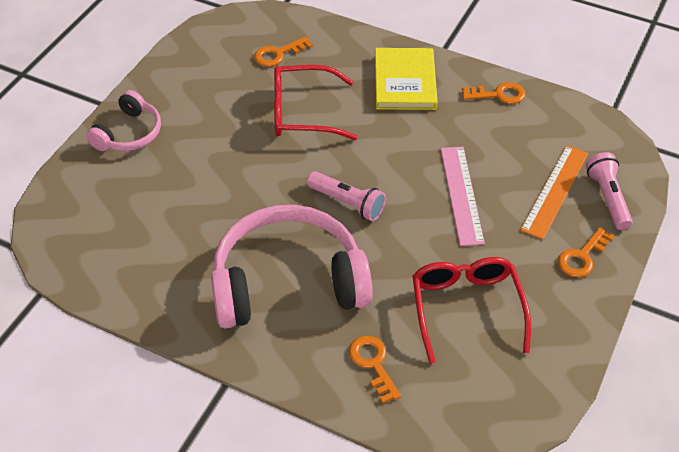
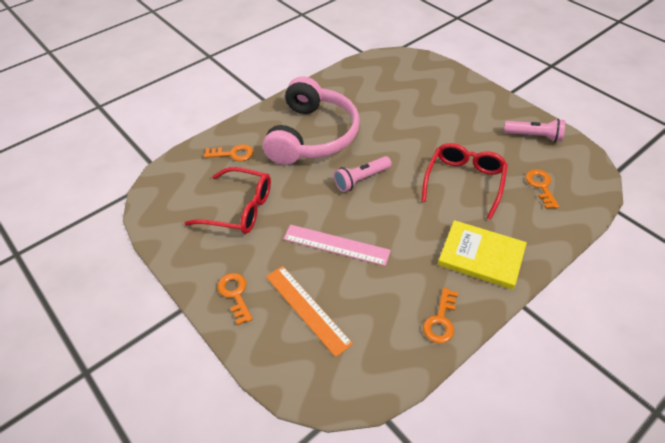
camera: 115 degrees right, 0 degrees up
(129, 133) = (474, 97): pink headphones -> none
(607, 198) = (278, 345): pink flashlight -> pink flashlight (534, 136)

